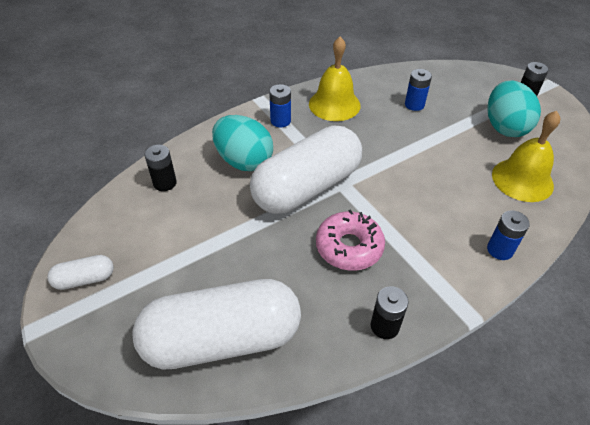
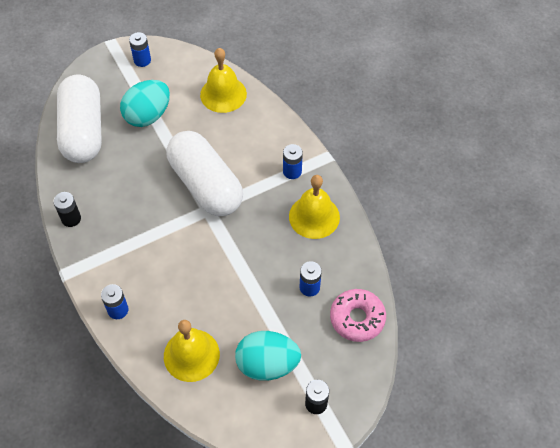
camera: 95 degrees right, 10 degrees up
(85, 279) = (142, 60): white capsule -> blue battery
(165, 183) = (223, 94): black battery -> yellow bell
(244, 161) = (242, 143): turquoise egg -> turquoise egg (148, 115)
(349, 247) = (140, 206): pink donut -> pink donut (357, 318)

